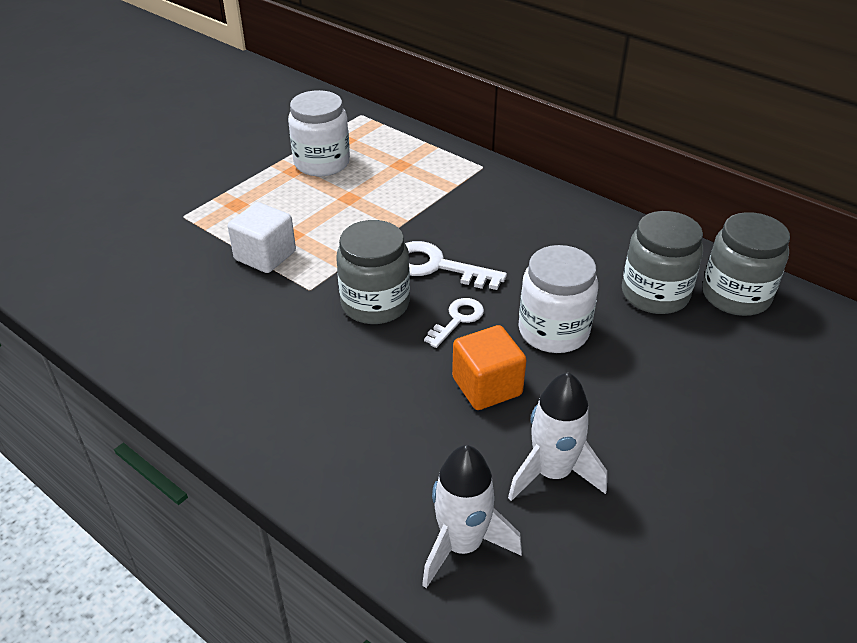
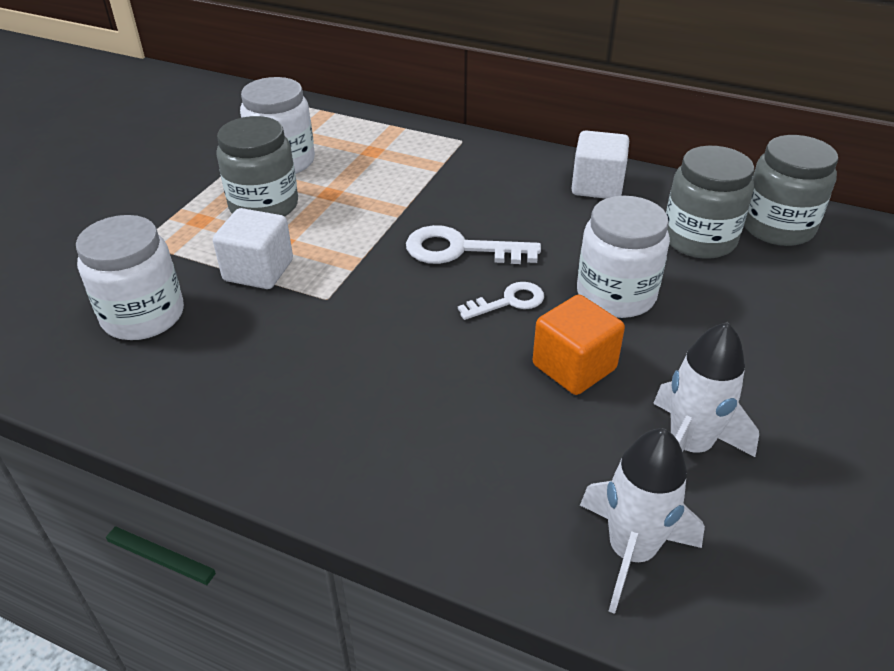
camera: 15 degrees left, 0 degrees up
(164, 277) = (143, 316): none -> white jar
(375, 304) = (409, 301): grey jar -> grey jar (264, 206)
(457, 320) = (508, 302): white key -> white key turned 45 degrees clockwise
(585, 229) = (597, 186): none -> white cube

